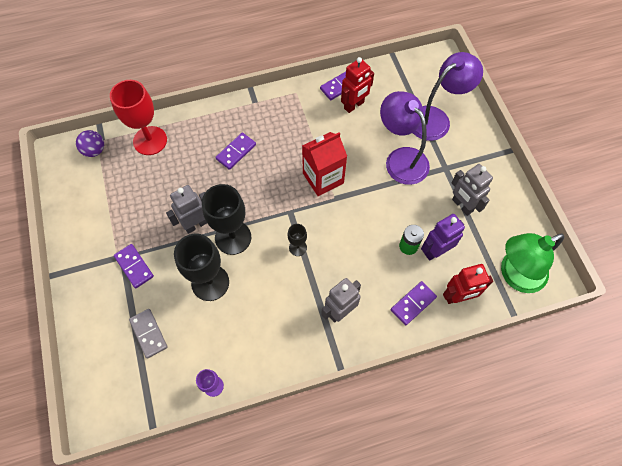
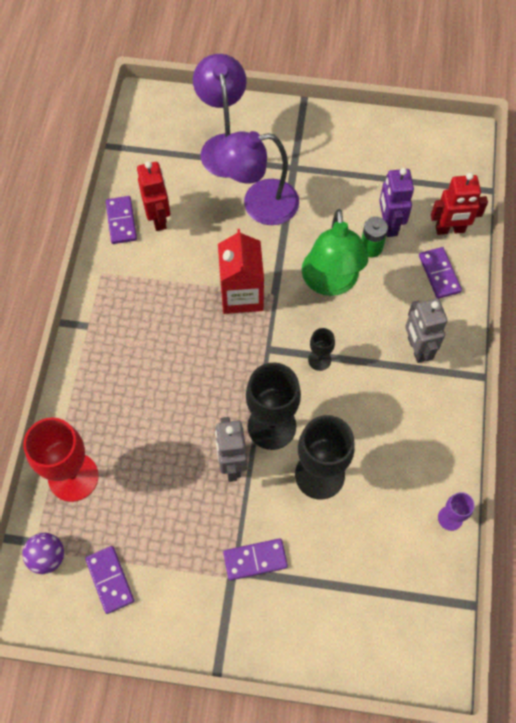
camera: 65 degrees left, 0 degrees up
(149, 333) = (355, 571): grey domino -> none
(236, 152) = (151, 376): purple domino -> purple domino (110, 580)
(458, 297) = (450, 229): red robot -> red robot turned 75 degrees clockwise
(462, 205) = (347, 174): grey robot -> none
(515, 275) = (449, 168): green lamp -> green lamp (330, 283)

